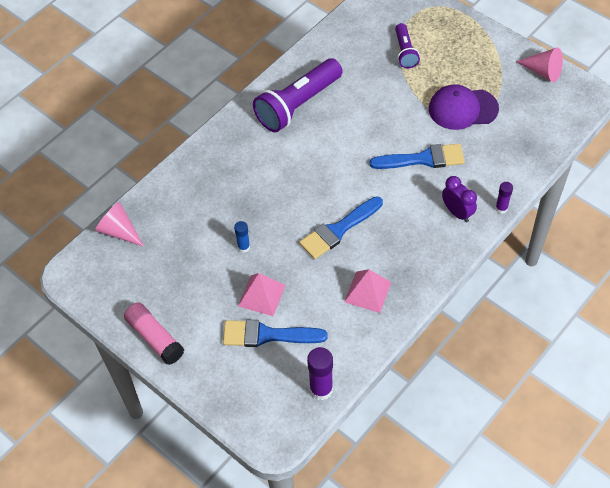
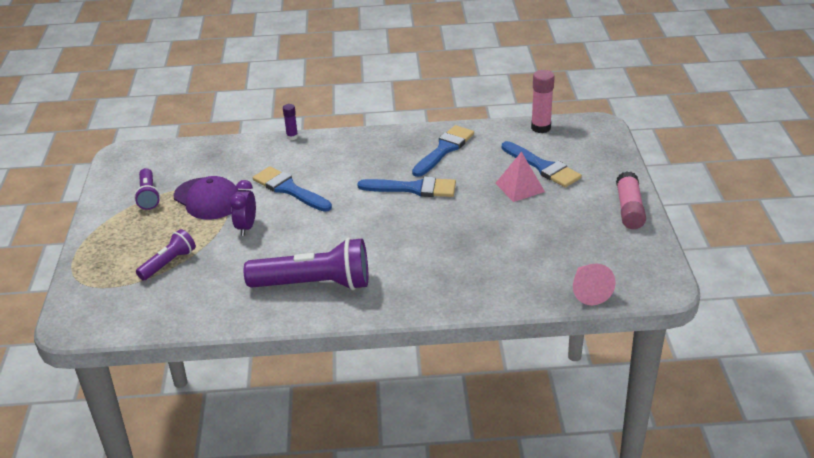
camera: 135 degrees left, 20 degrees down
(244, 247) = (496, 220): blue glue stick -> none
(321, 389) = (541, 128): purple glue stick -> pink glue stick
(368, 292) = (444, 149): pink pyramid -> blue brush
(457, 212) = (322, 151): purple clock -> purple clock (246, 227)
(503, 81) = (148, 196): none -> purple flashlight
(543, 72) = (115, 184): pink cone -> none

